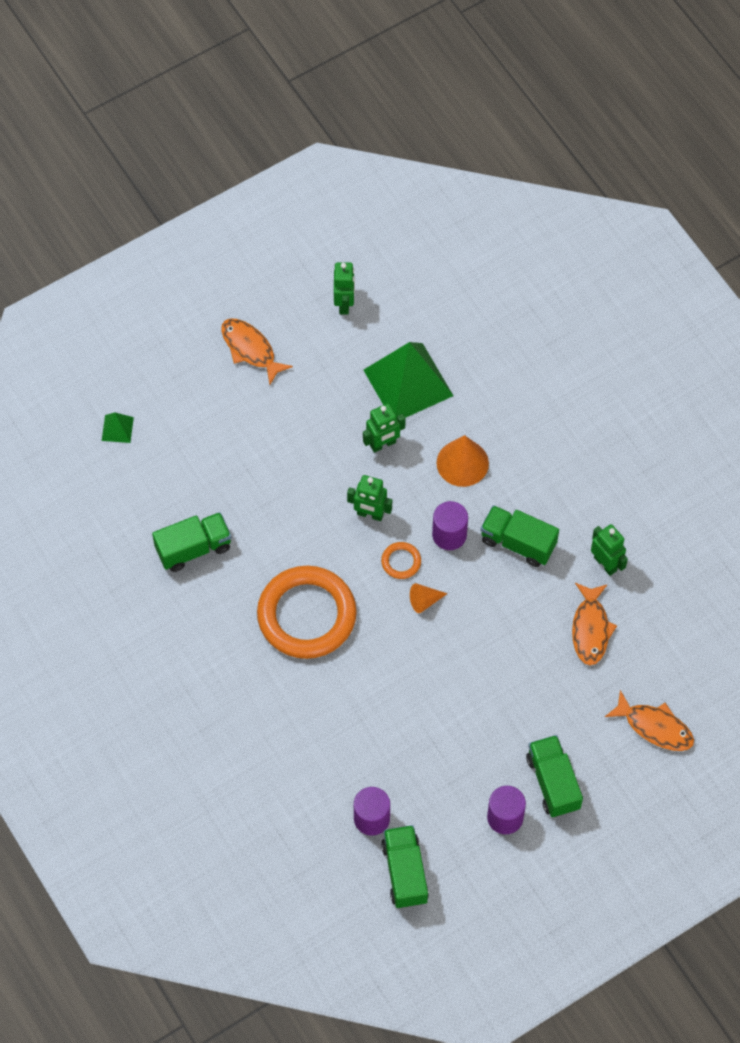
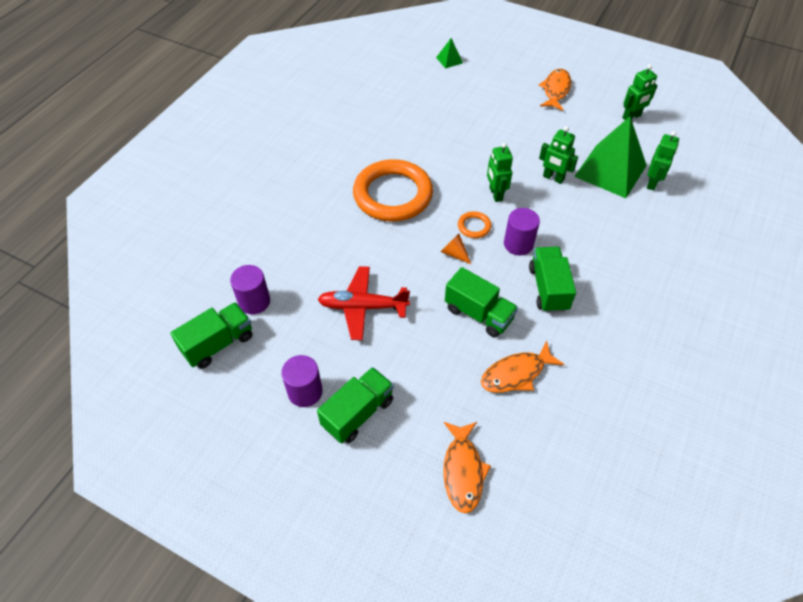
camera: 60 degrees right, 10 degrees down
(193, 548) = (398, 122): green truck -> green truck (479, 314)
(439, 721) = (362, 307): none -> red plane
(462, 463) = (580, 226): orange cone -> none
(605, 564) = (582, 356): green robot -> green robot (652, 183)

